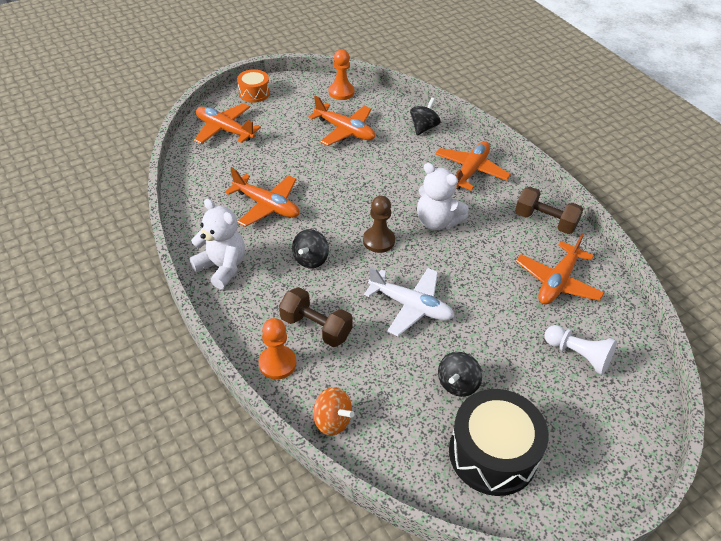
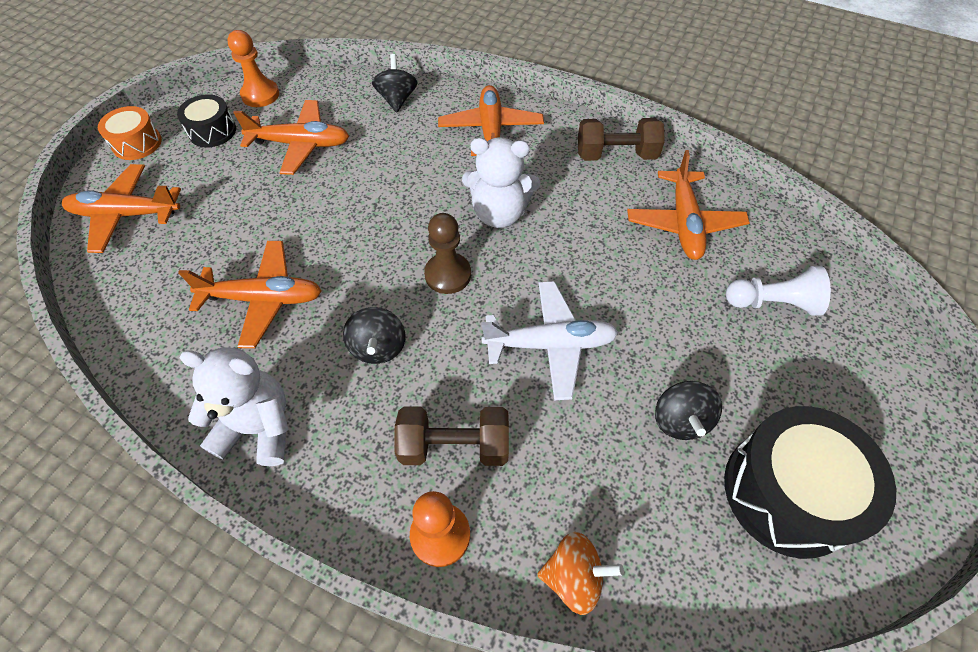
camera: 30 degrees left, 10 degrees up
(299, 103) = (212, 131): none -> black drum

